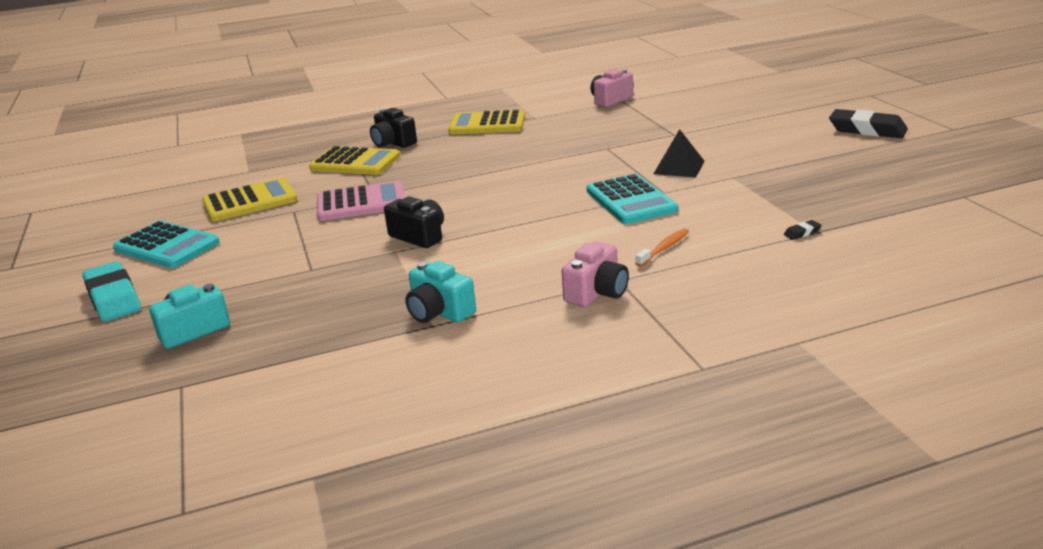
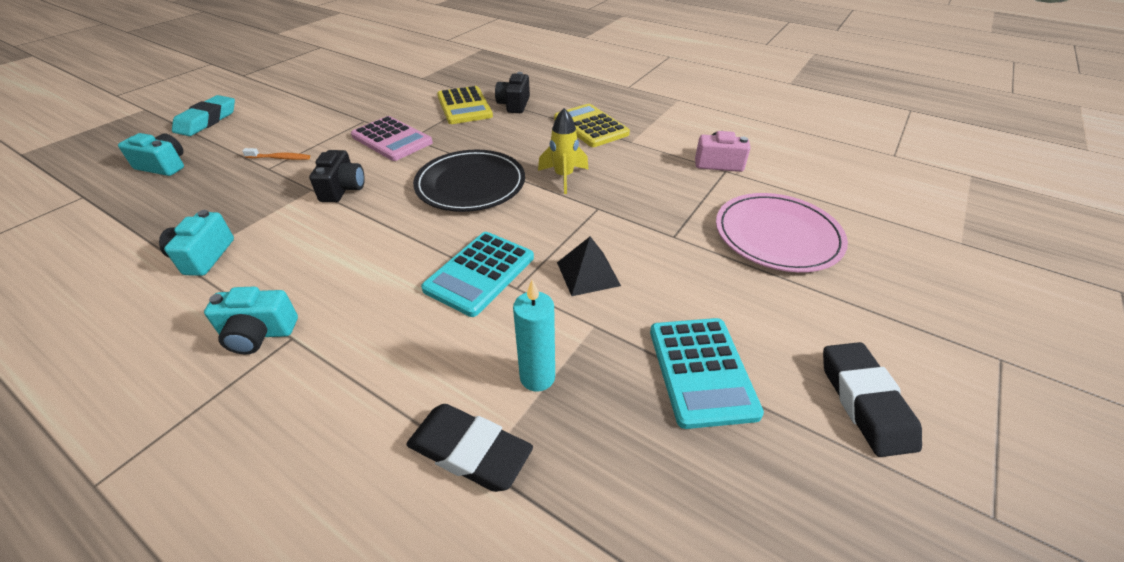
camera: 50 degrees right, 15 degrees up
(167, 246) = (287, 104): turquoise calculator -> turquoise calculator (701, 371)
(250, 201) = (371, 99): yellow calculator -> none
(502, 183) = (470, 184): none -> black plate
(547, 149) = (563, 177): none -> yellow rocket
(597, 292) = (259, 334): pink camera -> turquoise camera
(664, 248) = (375, 342): orange toothbrush -> orange toothbrush (280, 158)
(713, 108) = (777, 235): none -> pink plate
(761, 202) = (537, 377): none -> turquoise candle
(802, 233) = (469, 451): black eraser -> black eraser, size x2.48

